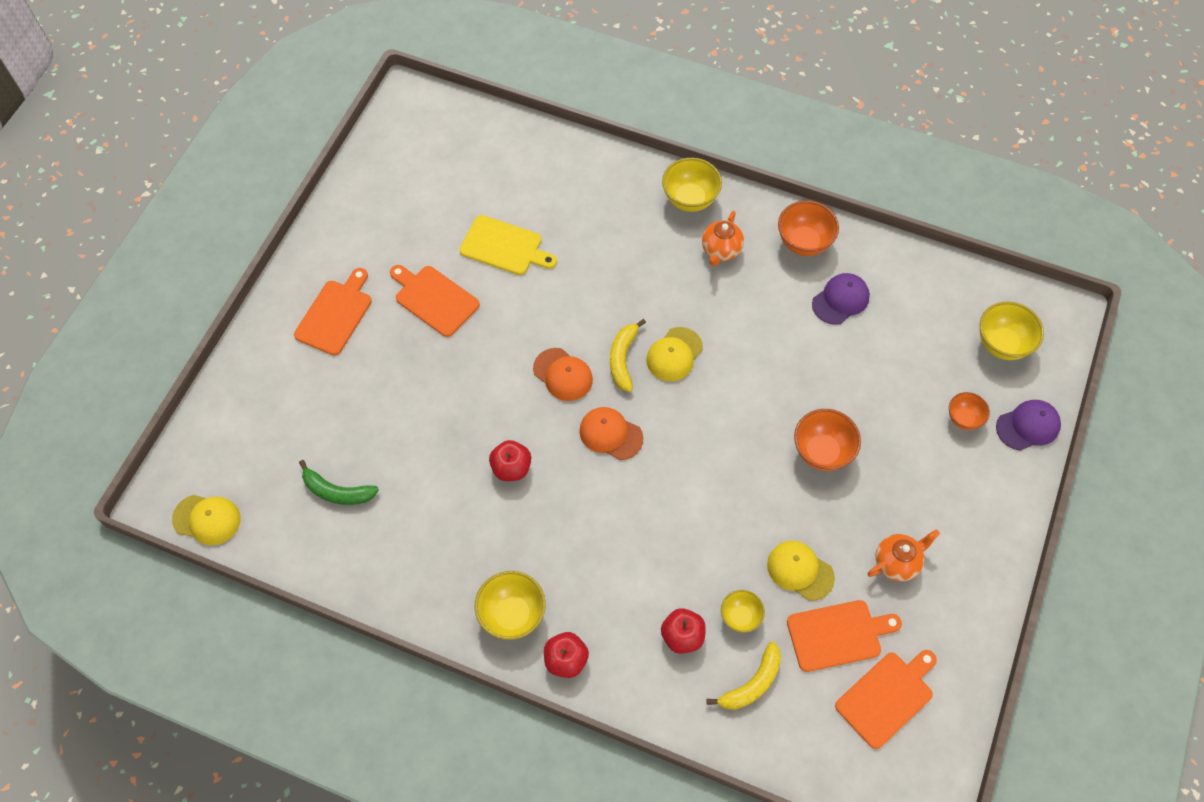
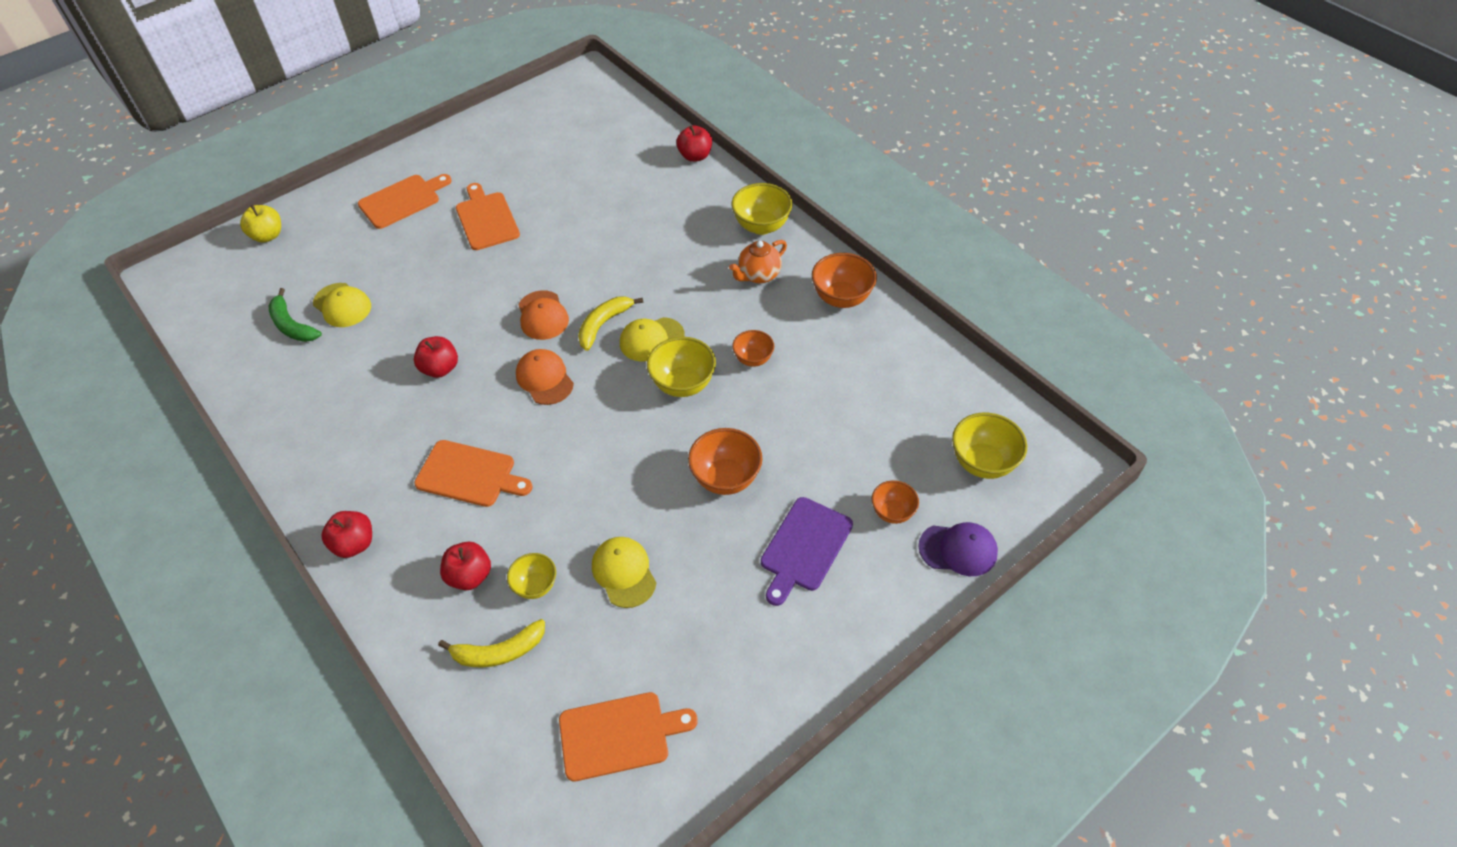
camera: 30 degrees right, 10 degrees down
(207, 519) = (183, 303): yellow cap -> yellow cap (342, 305)
(230, 411) = (268, 236): none -> yellow apple
(504, 247) = (574, 203): yellow cutting board -> none
(512, 614) = (342, 484): yellow bowl -> yellow bowl (683, 384)
(580, 149) = (695, 156): none -> red apple
(771, 334) = (753, 359): none -> orange bowl
(838, 635) = (615, 650): orange cutting board -> orange cutting board (469, 474)
(840, 300) = (842, 358): purple cap -> none
(896, 562) = (725, 612): orange teapot -> none
(919, 480) = (804, 547): none -> purple cutting board

